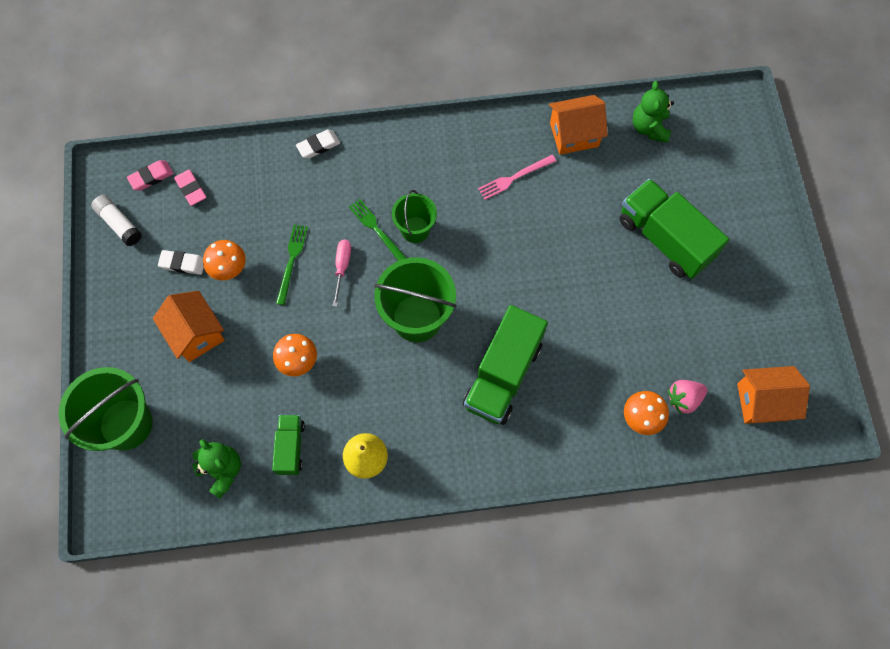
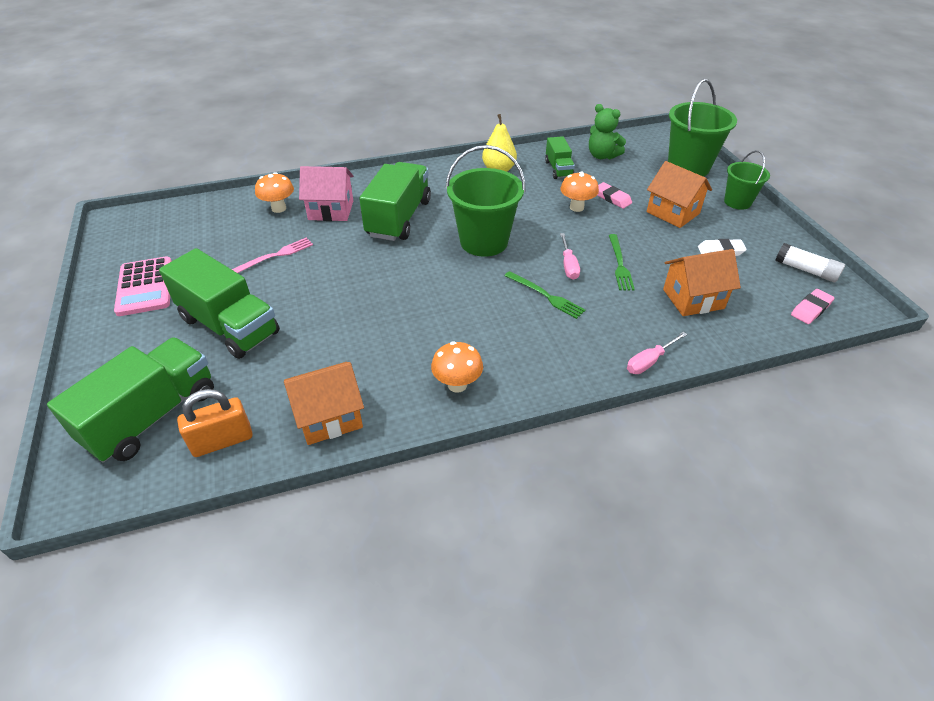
camera: 170 degrees right, 25 degrees down
(191, 189) = (760, 304): pink eraser -> pink eraser (612, 198)
(229, 269) = (674, 252): orange mushroom -> orange mushroom (457, 385)
(318, 146) = (649, 361): white eraser -> pink screwdriver
(415, 229) = (506, 301): green bucket -> green bucket (737, 202)
(514, 178) = (404, 360): pink fork -> pink fork (274, 256)
(580, 404) = (331, 210): none -> pink house
(649, 127) = (222, 441): green teddy bear -> orange padlock
(683, 399) = (238, 222): pink strawberry -> none
(705, 156) = (152, 416): none -> green truck
(756, 304) = (145, 287): none -> pink calculator
(763, 401) = (166, 227): orange house -> orange house (693, 299)

